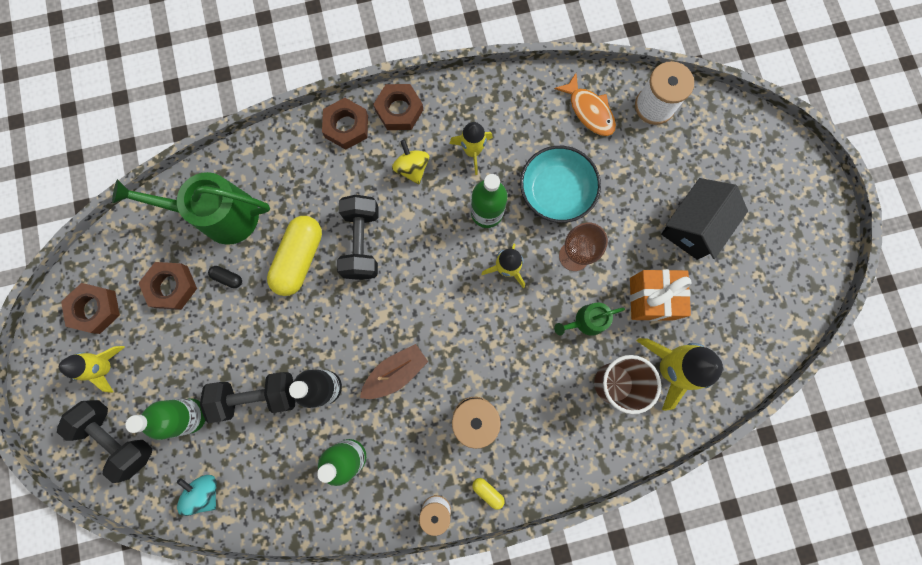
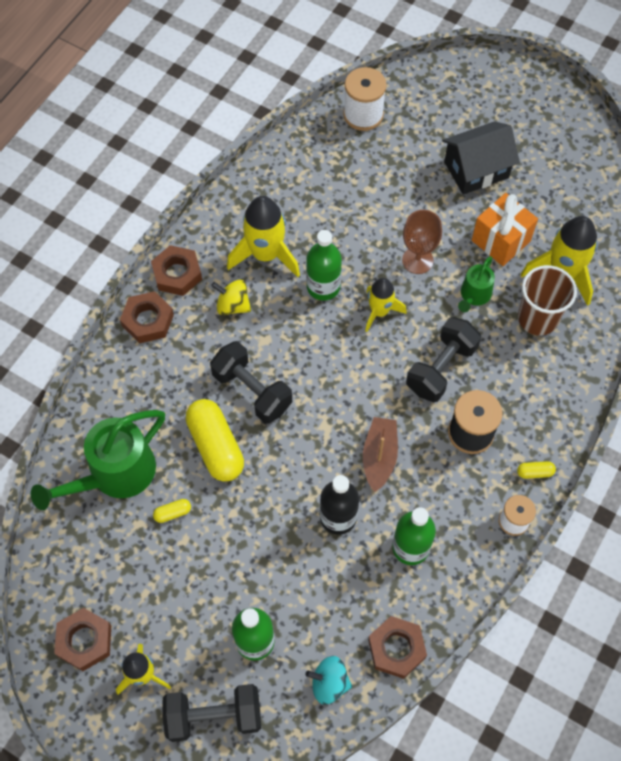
camera: 45 degrees left, 15 degrees down
(171, 287) = (132, 563): brown nut -> brown nut (396, 649)
(228, 278) = (172, 513): black capsule -> yellow capsule
(257, 396) = (292, 574): black dumbbell -> black dumbbell (441, 368)
(472, 151) = (265, 254): yellow rocket -> yellow rocket, size x1.60
(556, 191) = (357, 229): turquoise bowl -> none
(589, 111) = (321, 156): orange fish -> none
(693, 227) = (476, 170): black house -> black house turned 75 degrees clockwise

